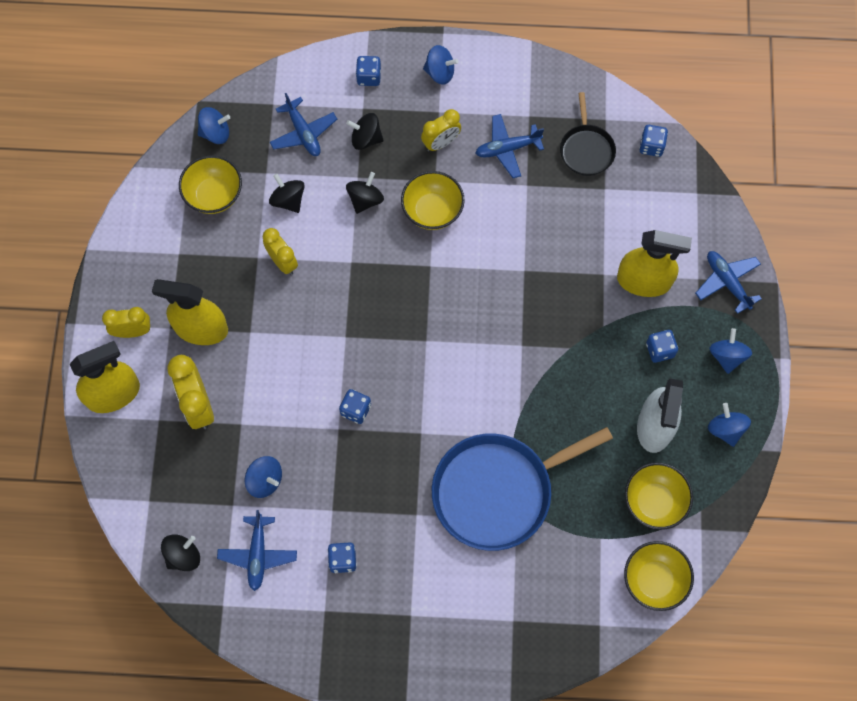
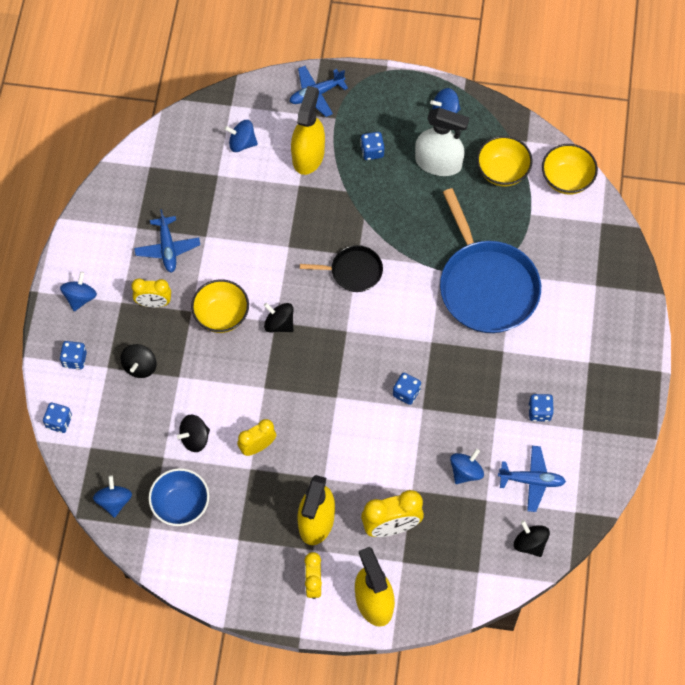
camera: 85 degrees left, 5 degrees down
(214, 195) = (181, 505): yellow bowl -> blue bowl
(303, 133) = (125, 421): blue plane -> none
(365, 200) = (203, 371): black spinning top -> black spinning top (279, 324)
(441, 143) = (154, 303): yellow clock -> yellow clock turned 120 degrees clockwise
(586, 149) = (177, 185): black pan -> black pan (353, 271)
(651, 146) = (181, 134): blue dice -> blue dice (59, 422)
(727, 356) = (382, 103): blue spinning top -> blue spinning top (242, 143)

